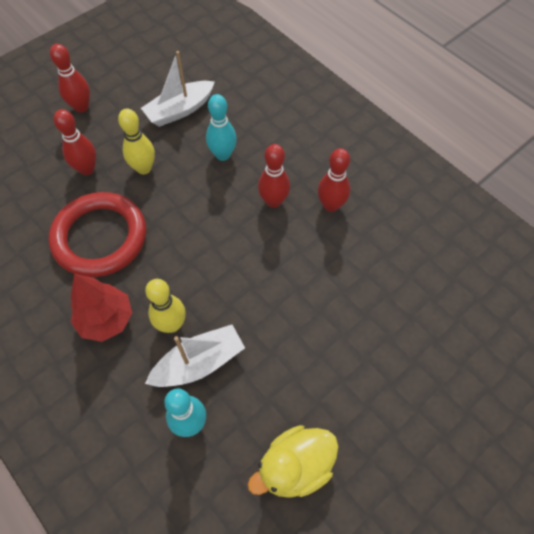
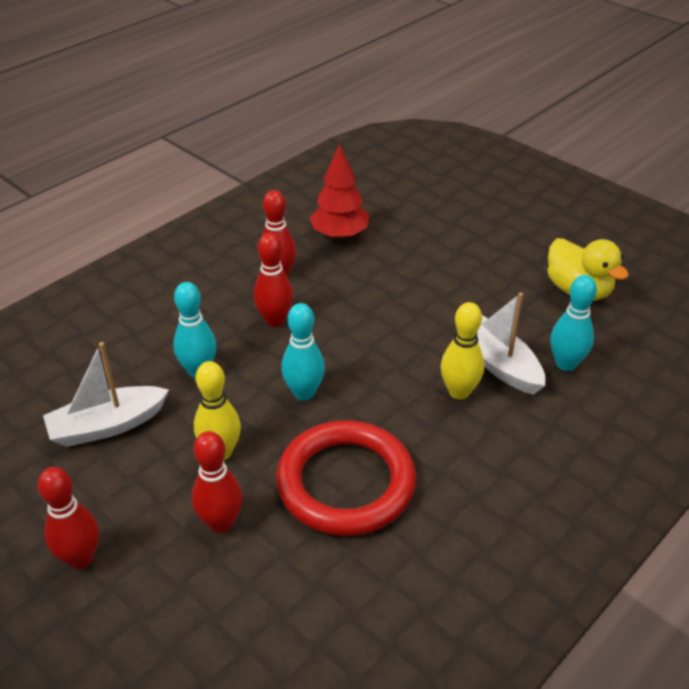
camera: 95 degrees left, 20 degrees down
(106, 320) = (468, 454): red tree -> red tree (340, 235)
(180, 110) = (107, 426): white boat -> white boat turned 105 degrees clockwise
(190, 217) = (304, 393): none -> turquoise bowling pin

